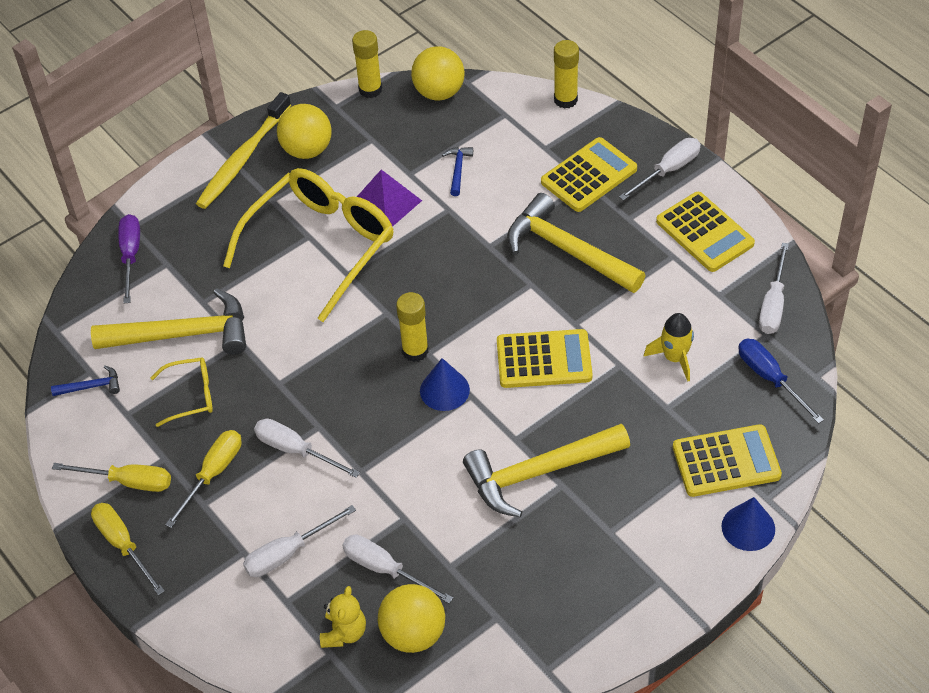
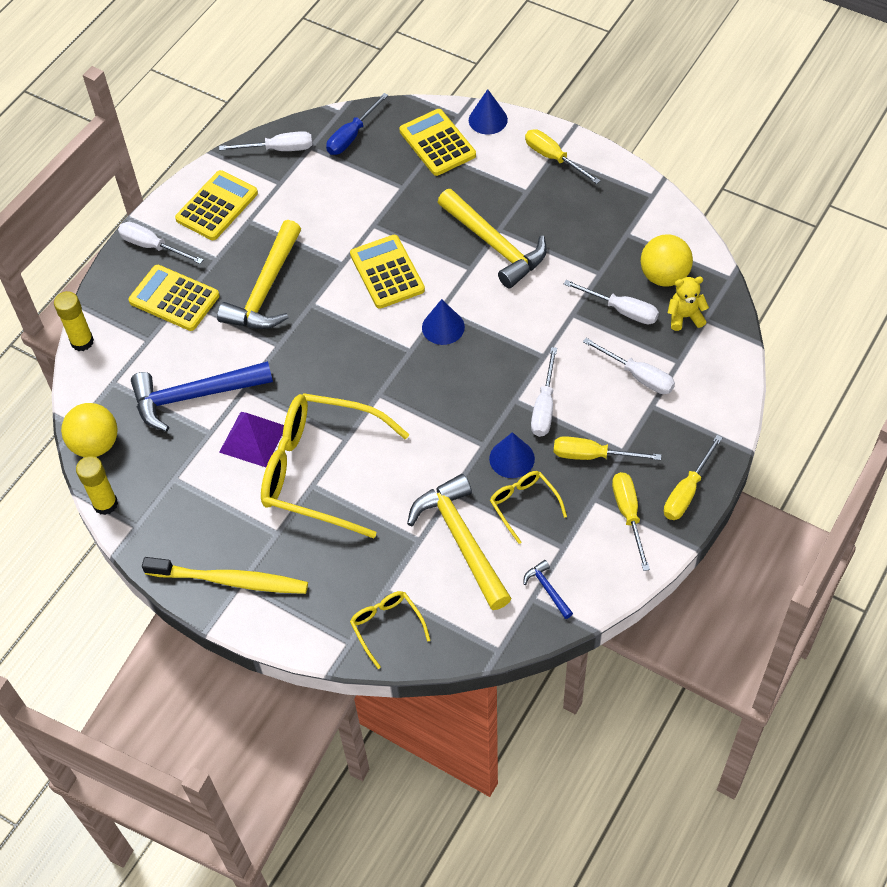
camera: 110 degrees left, 5 degrees up
(131, 255) = (386, 626): purple screwdriver -> yellow glasses
(249, 402) = (512, 458): none -> blue cone
(307, 150) = (203, 528): yellow ball -> none
(385, 569) = (621, 310): white screwdriver -> white screwdriver turned 75 degrees counterclockwise
(415, 351) = (411, 360): yellow glue stick -> none
(458, 170) = (194, 396): blue hammer -> blue hammer, size x2.33
(654, 579) = (553, 158): none -> yellow screwdriver
(674, 358) = (354, 194): yellow rocket -> none

